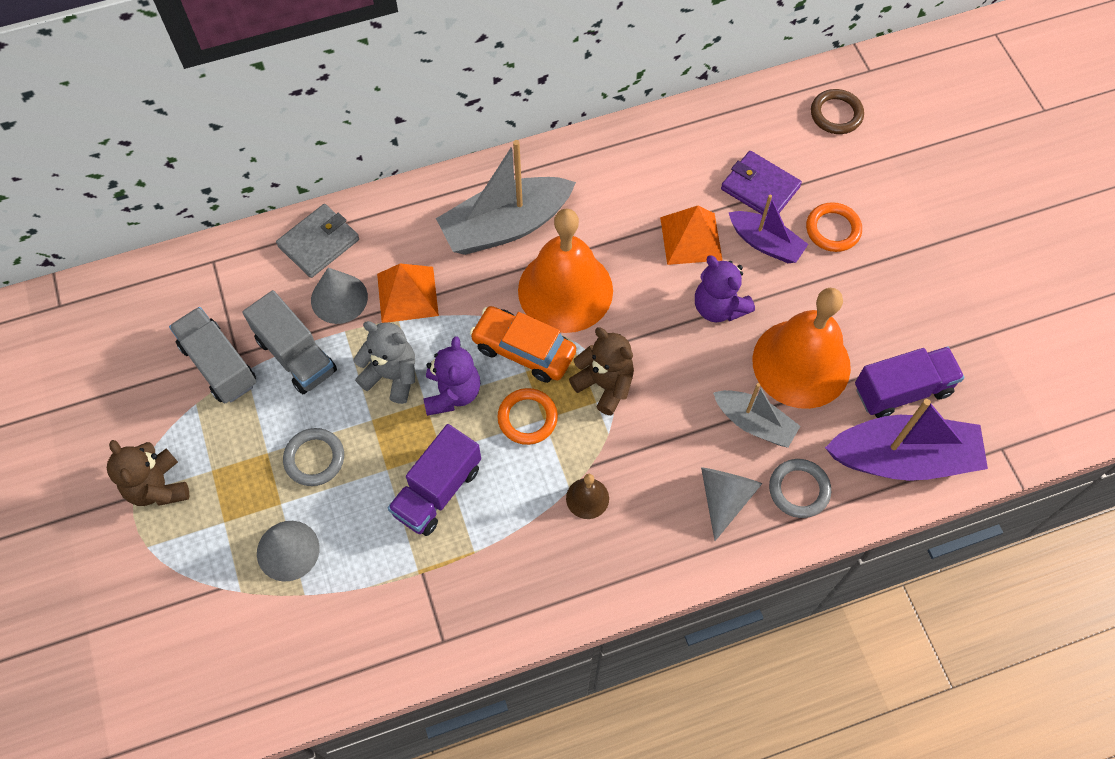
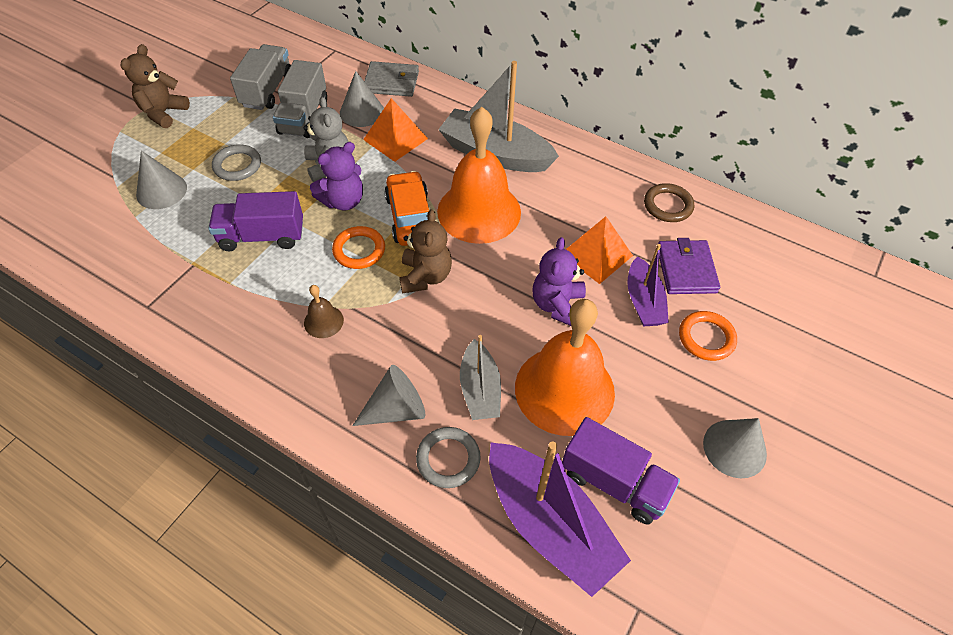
camera: 50 degrees right, 10 degrees down
(836, 114) = (808, 278): brown ring -> brown ring (668, 205)
(934, 291) = (734, 448): none -> grey cone

